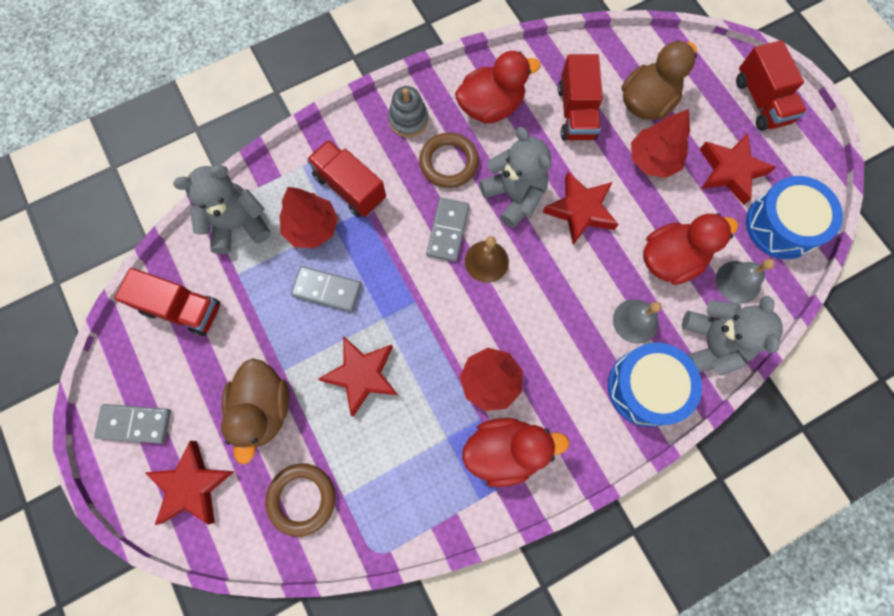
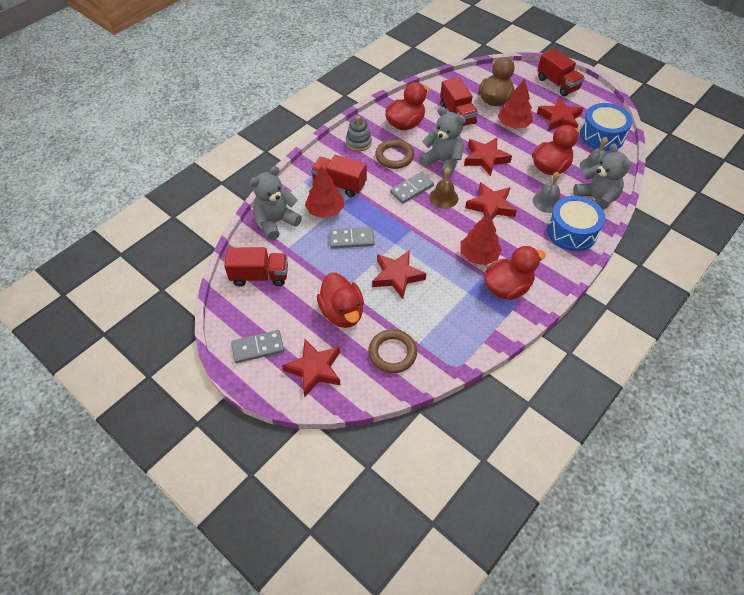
camera: 20 degrees left, 20 degrees down
(264, 408) = (342, 312): brown duck -> red duck
(447, 230) = (412, 189): grey domino -> grey domino turned 60 degrees clockwise
(548, 300) = (491, 206): none -> red star

